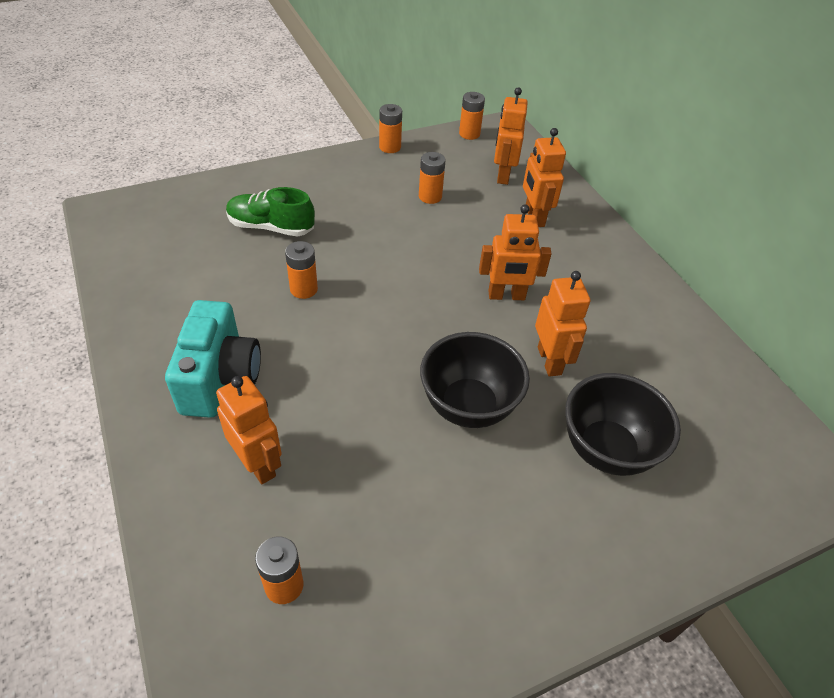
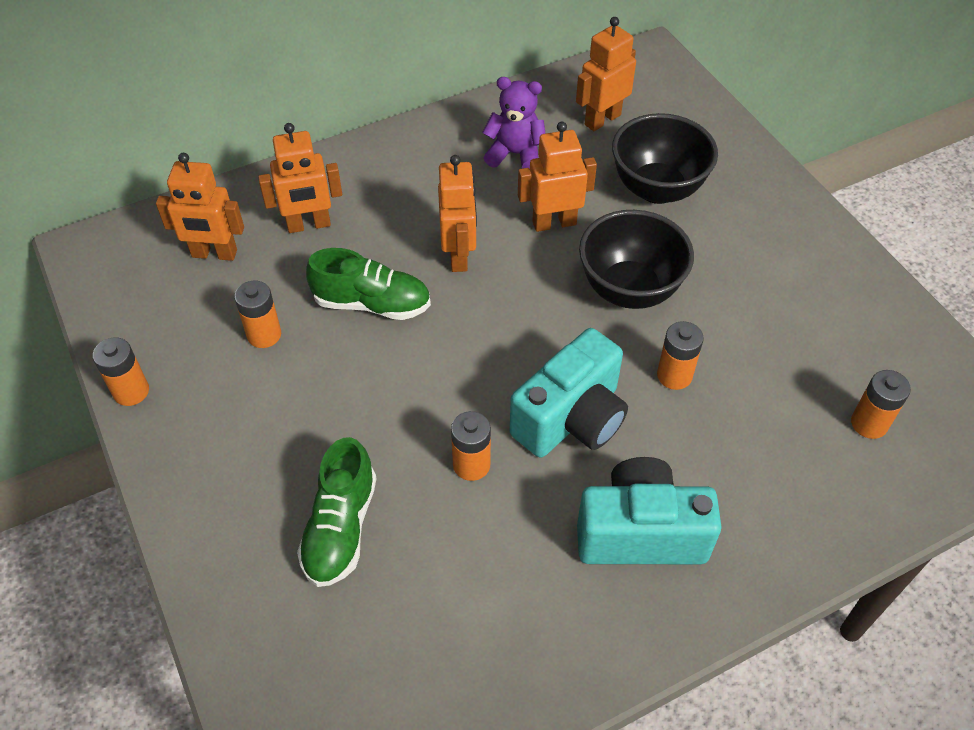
camera: 90 degrees left, 5 degrees up
(258, 464) = (748, 468): orange robot -> orange robot (602, 119)
(333, 349) = (571, 419): none -> turquoise camera
(456, 246) = (372, 304): none -> green shoe
(469, 134) = (102, 291): orange battery -> orange battery (674, 375)
(636, 342) = (515, 154): none -> purple teddy bear

